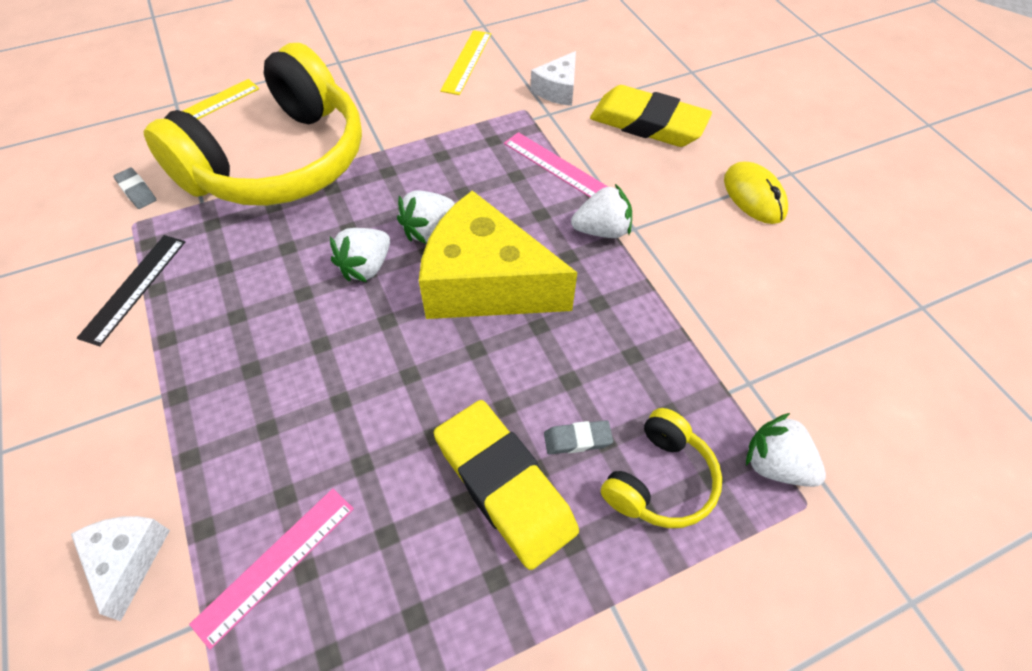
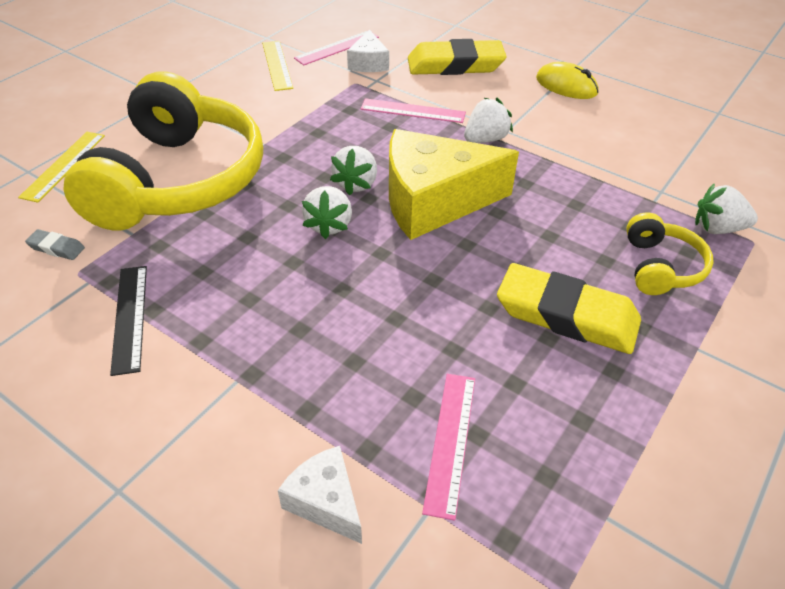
camera: 30 degrees left, 10 degrees down
(541, 60) = (337, 48): none -> pink ruler
(577, 439) = (588, 267): grey eraser -> none

